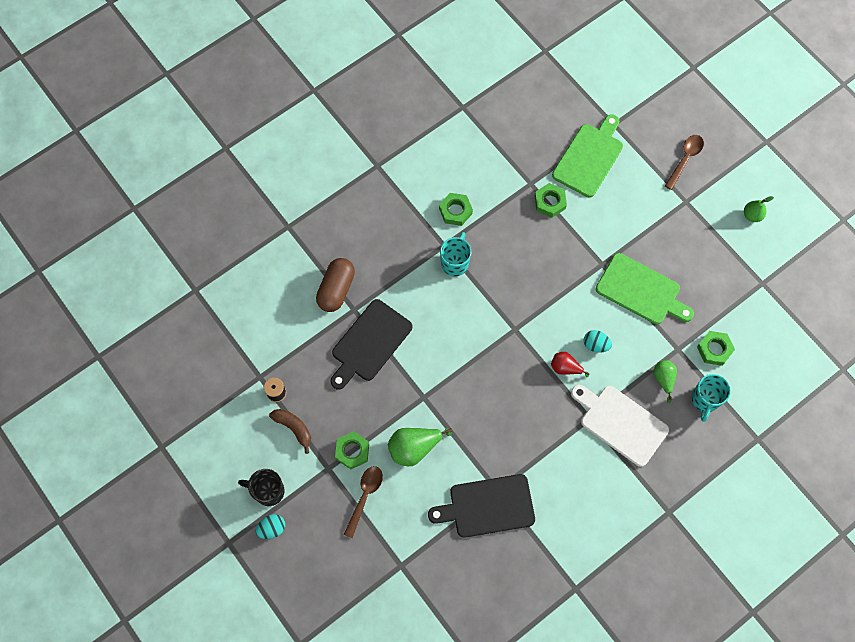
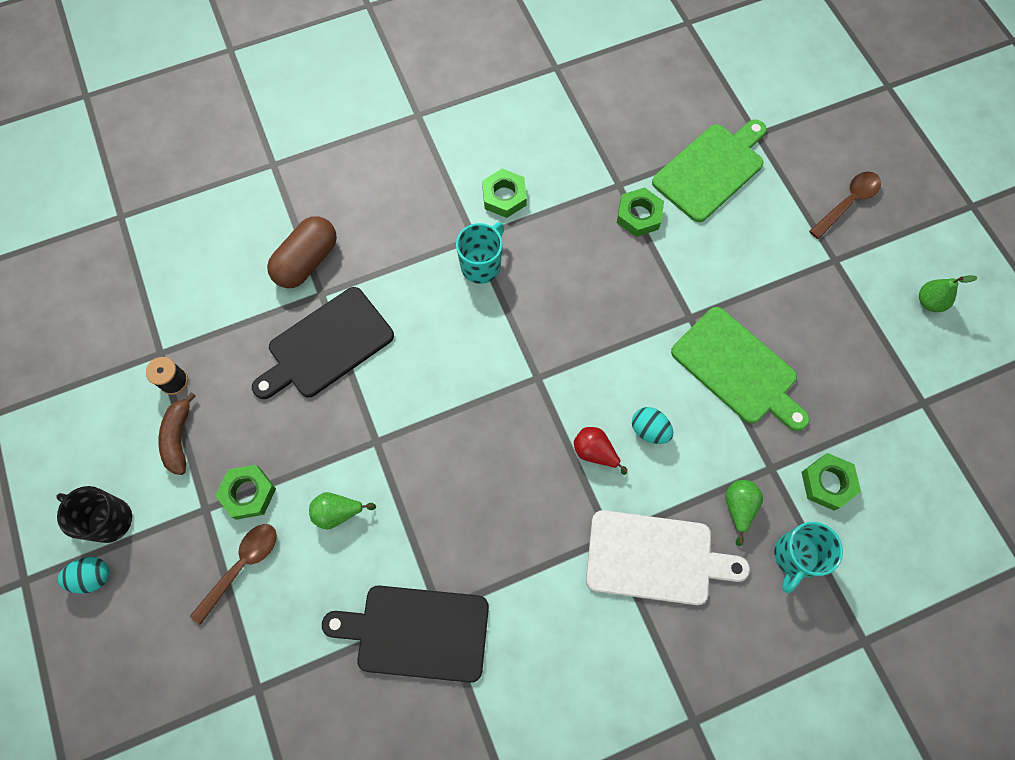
camera: 15 degrees right, 0 degrees up
(294, 428) = (179, 438): brown banana -> brown banana turned 150 degrees counterclockwise
(414, 448) = (338, 512): green pear -> green pear, size x0.61
(620, 423) = (655, 558): white cutting board -> white cutting board turned 135 degrees clockwise

